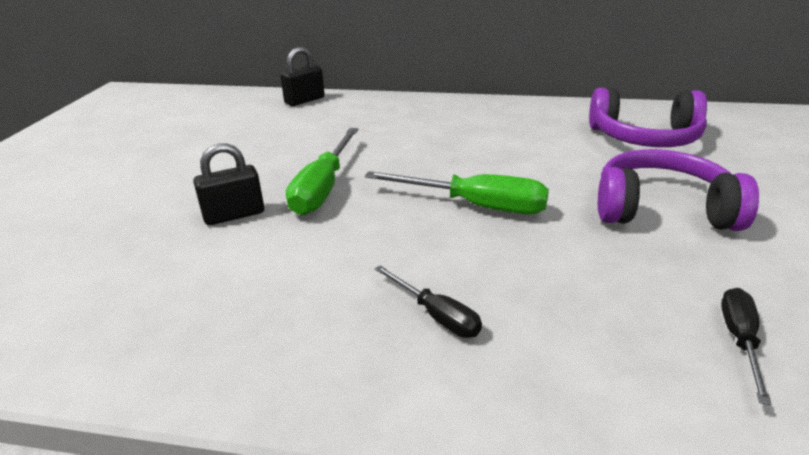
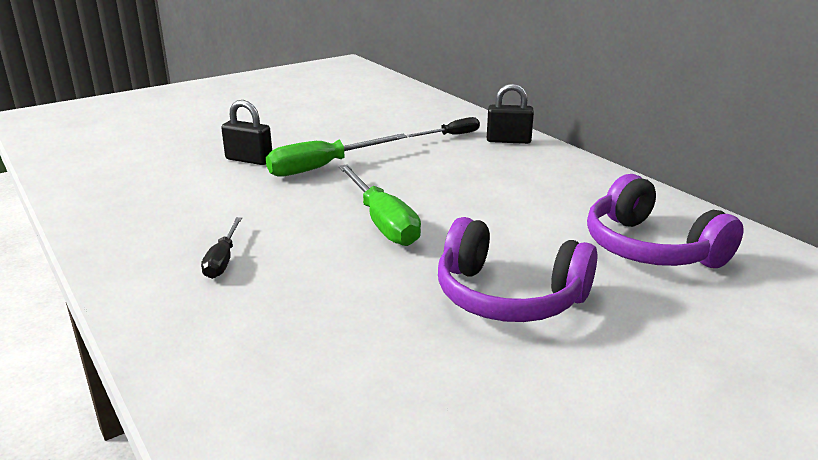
camera: 45 degrees right, 5 degrees down
(304, 100) = (439, 108): black padlock -> black padlock (508, 140)
(662, 209) = (508, 296): purple headphones -> purple headphones turned 150 degrees clockwise
(739, 340) = (338, 384): black screwdriver -> black screwdriver (452, 135)

